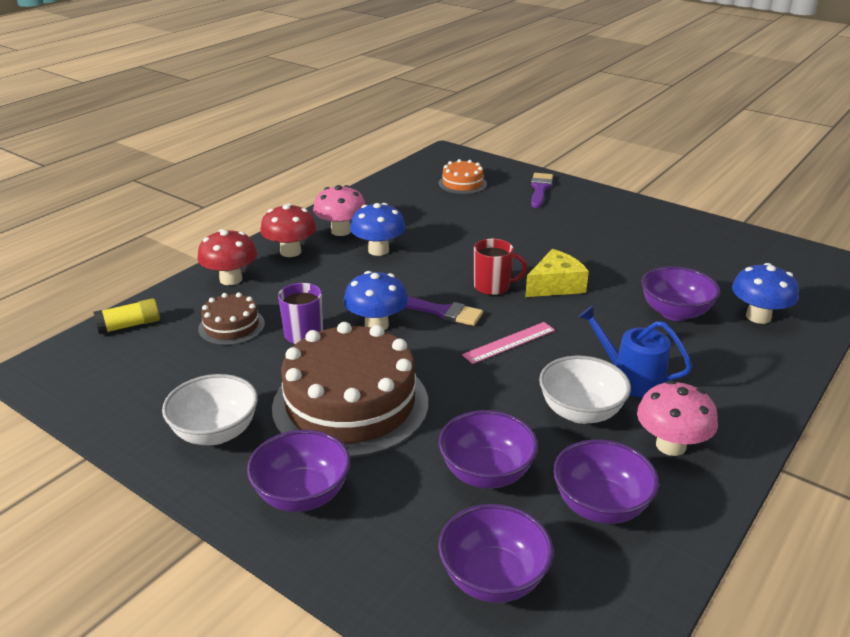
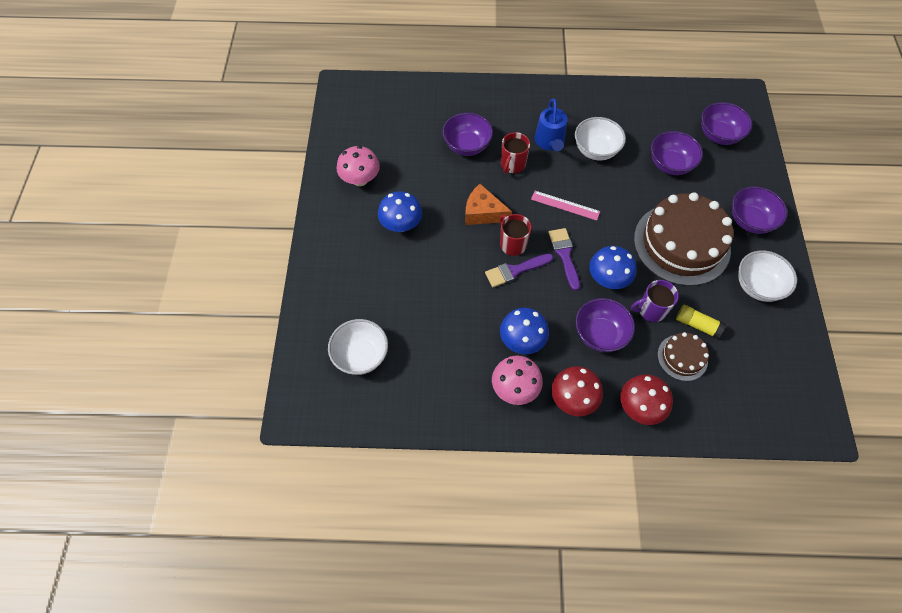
camera: 125 degrees left, 30 degrees up
(129, 325) = (739, 420): yellow glue stick -> yellow glue stick (697, 325)
(462, 183) = (361, 355): orange cake -> white bowl
(540, 189) = (332, 292): purple brush -> purple brush (515, 270)
(555, 285) = (483, 213): yellow cheese -> orange cheese
(600, 506) = (649, 120): purple bowl -> purple bowl (600, 334)
(613, 332) = (512, 165): none -> red mug
(671, 445) = (588, 111): pink mushroom -> pink mushroom (360, 179)
(758, 317) = (441, 110): blue mushroom -> blue mushroom (401, 225)

